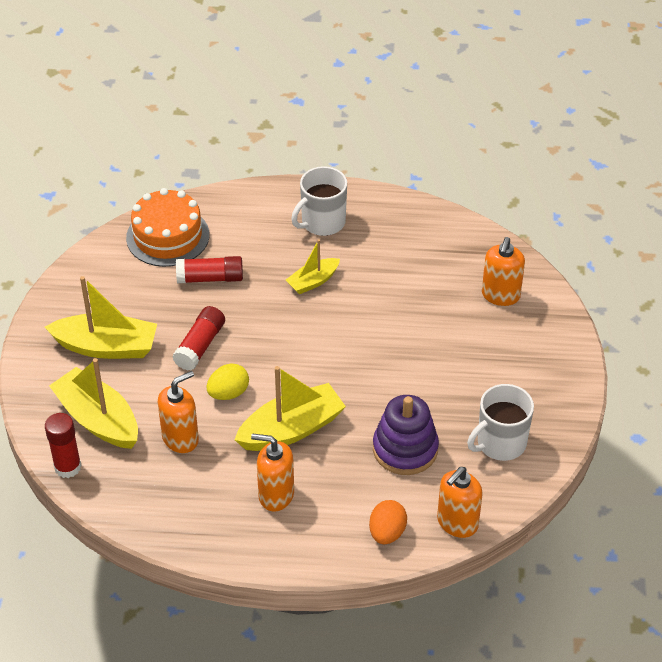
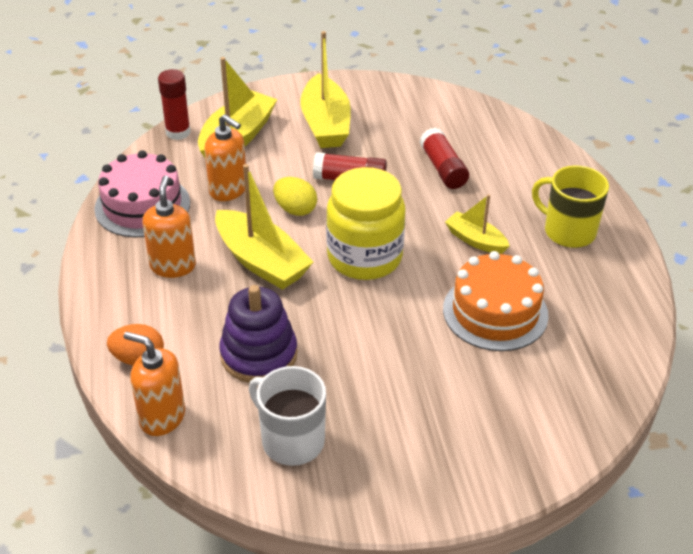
camera: 75 degrees right, 5 degrees down
(167, 236) = (485, 131): orange cake -> orange cake (495, 312)
(178, 509) = (142, 206): none -> pink cake
(310, 357) = (364, 257): none -> yellow jar
(322, 222) = (568, 231): white mug -> yellow mug
(500, 295) = (535, 406): orange soap dispenser -> none

